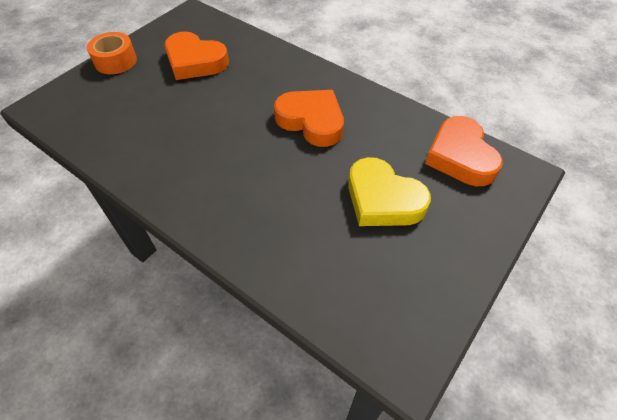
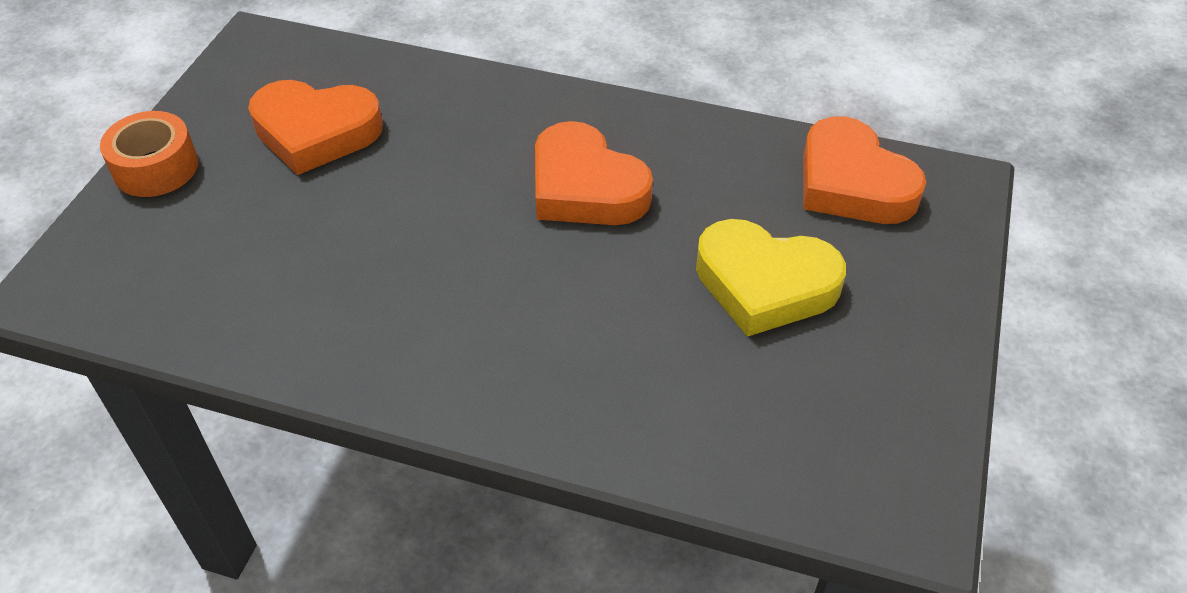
camera: 20 degrees left, 5 degrees down
(311, 121) = (585, 187): orange heart -> orange heart turned 150 degrees counterclockwise

